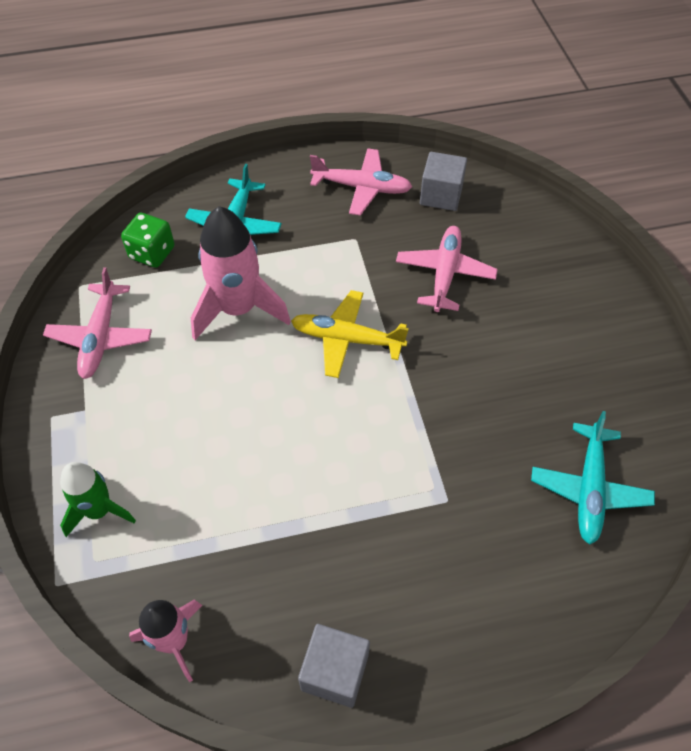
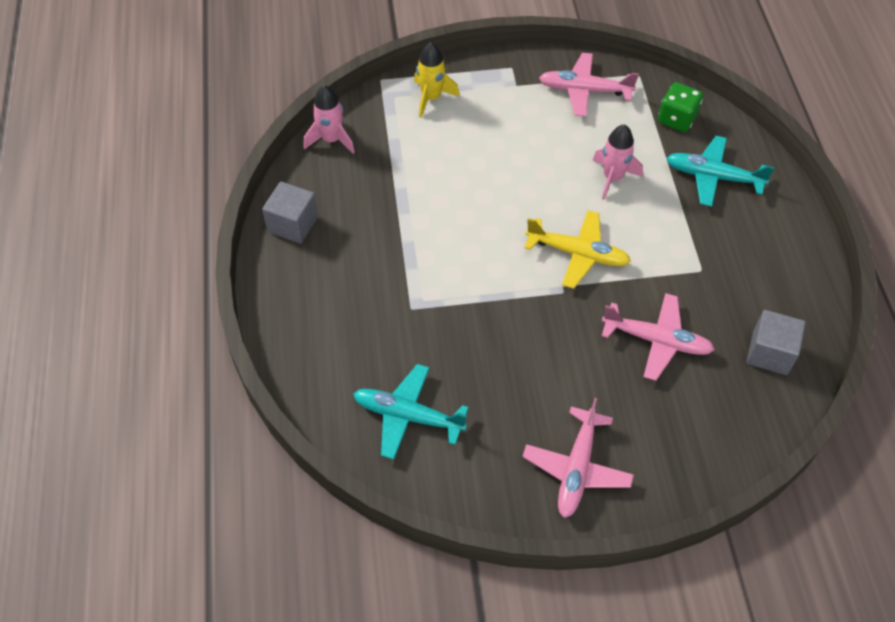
camera: 95 degrees right, 0 degrees up
(99, 510) = (431, 98): green rocket -> yellow rocket
(238, 309) = (612, 178): pink rocket -> pink rocket, size x0.61
(347, 339) = (577, 254): yellow plane -> yellow plane turned 90 degrees clockwise
(361, 188) = (775, 281): pink plane -> pink plane (577, 468)

